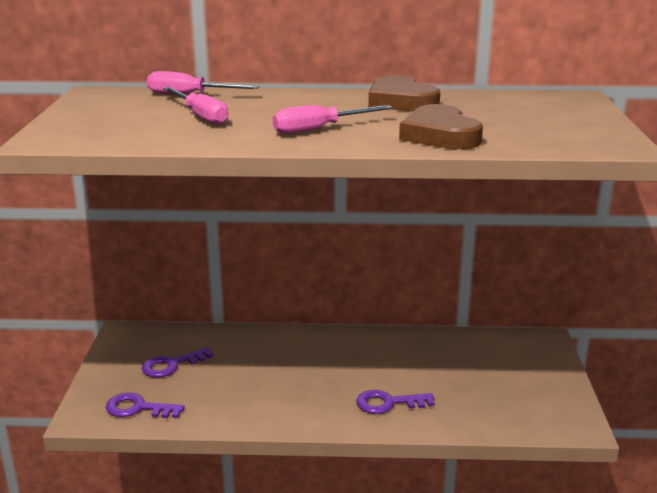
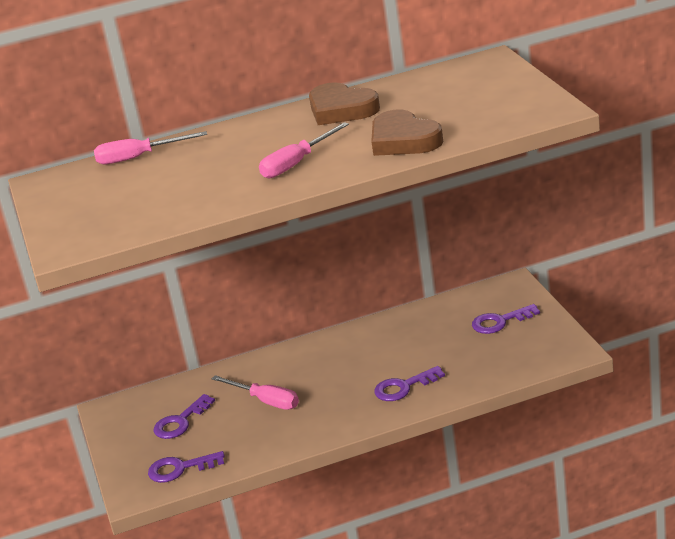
camera: 15 degrees left, 5 degrees up
(200, 116) = (176, 180): pink screwdriver -> pink screwdriver (266, 401)
(516, 371) = (500, 322): none -> purple key

